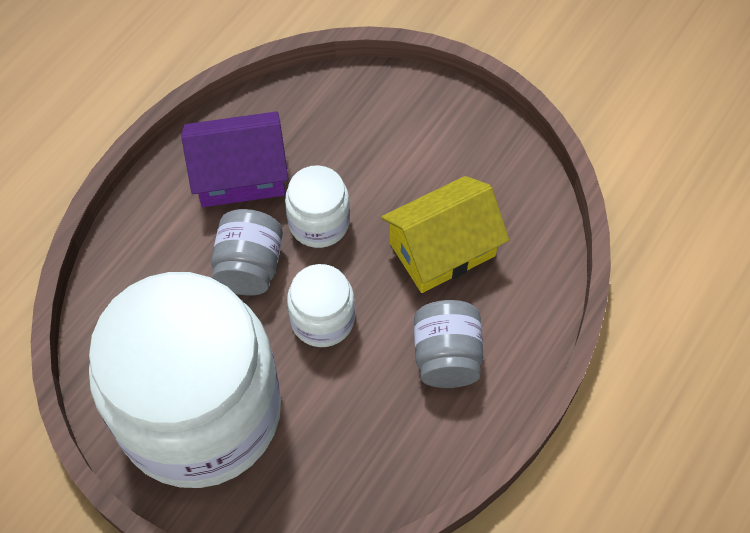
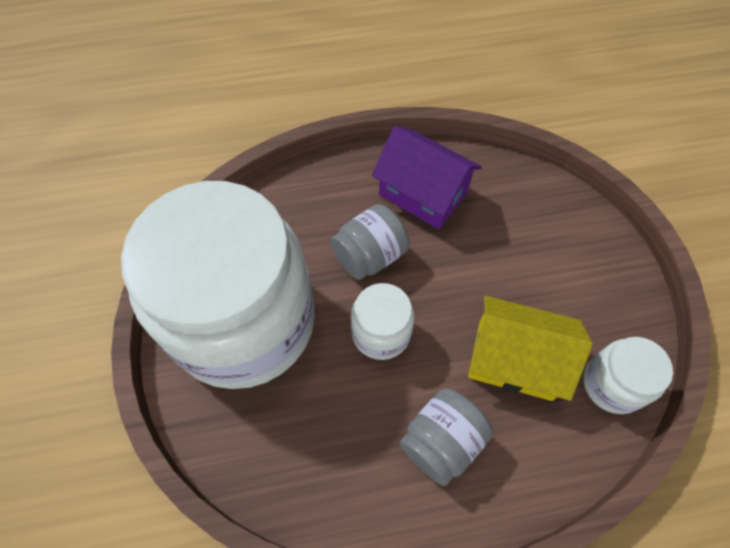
camera: 45 degrees right, 0 degrees up
(319, 222) = (444, 266): white jar -> white jar (612, 384)

